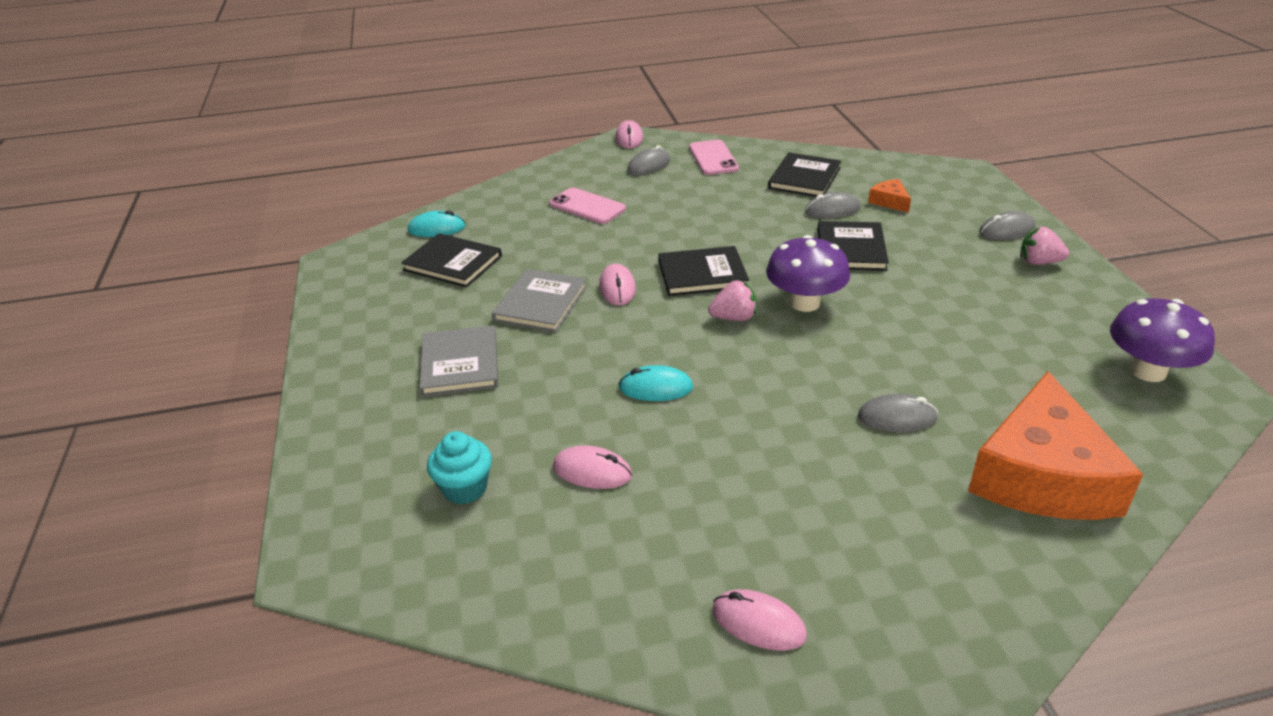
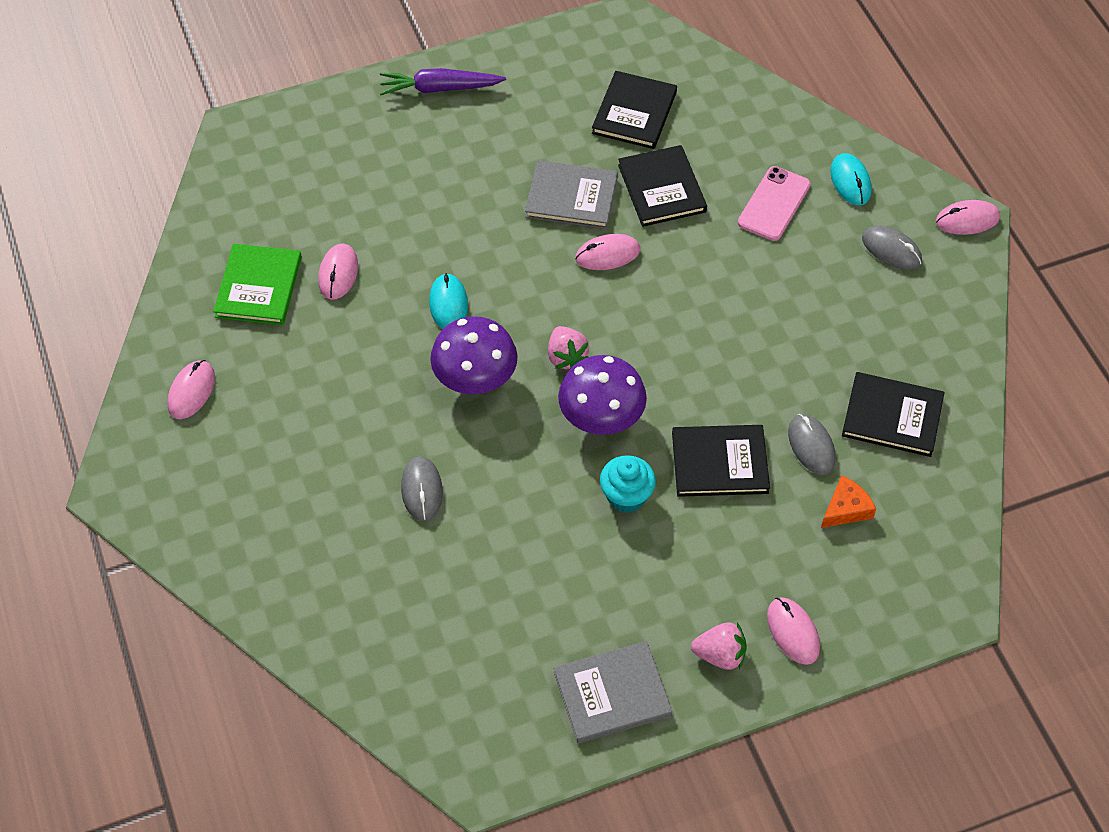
camera: 80 degrees right, 20 degrees up
(349, 380) = (439, 88): none -> purple carrot
(436, 228) = (701, 83): turquoise mouse -> turquoise mouse (850, 181)
(460, 364) = (469, 157): grey book -> grey book (612, 694)
(465, 488) = (315, 196): turquoise cupcake -> turquoise cupcake (626, 496)
(595, 547) = (258, 287): none -> green book
(702, 274) = (644, 324): black book -> black book (661, 188)
(713, 158) = (928, 315): pink phone -> none
(1007, 230) = (792, 632): grey mouse -> pink mouse
(1038, 262) = (720, 655): pink strawberry -> pink strawberry turned 90 degrees clockwise
(1042, 475) = (352, 595): orange cheese -> none
(1148, 371) = (513, 720): purple mushroom -> purple mushroom (475, 379)

